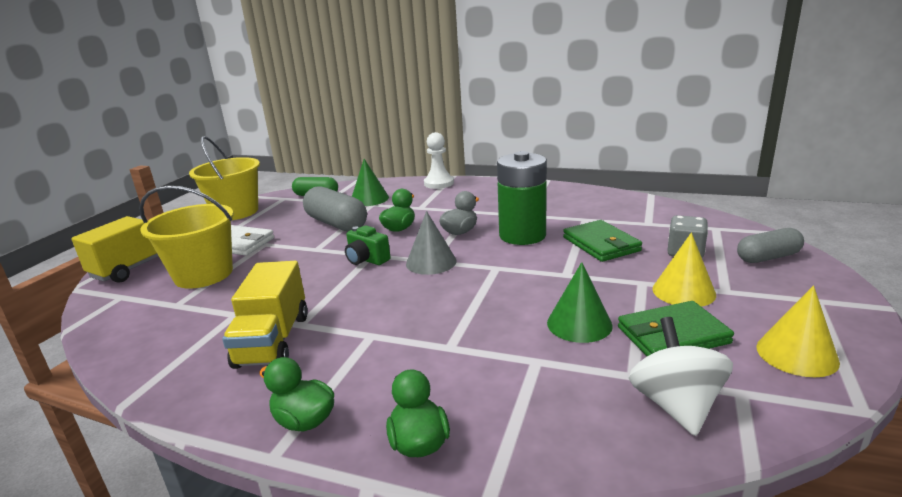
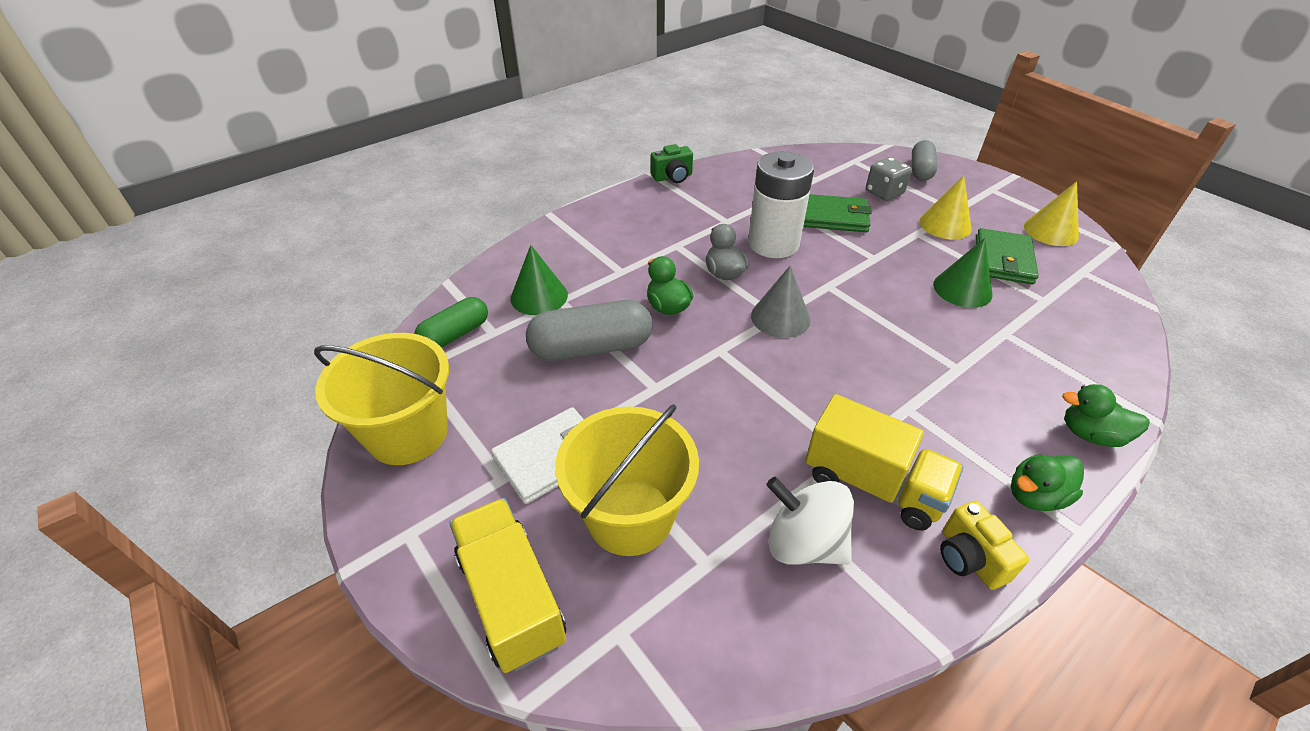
camera: 60 degrees left, 20 degrees up
(215, 399) = (969, 558): none -> yellow camera
(367, 260) = (730, 357): green camera -> green camera (673, 177)
(439, 183) = (561, 232): white pawn -> none
(522, 235) = (773, 243): green battery -> white battery
(675, 405) = (1087, 301): white spinning top -> white spinning top (804, 543)

